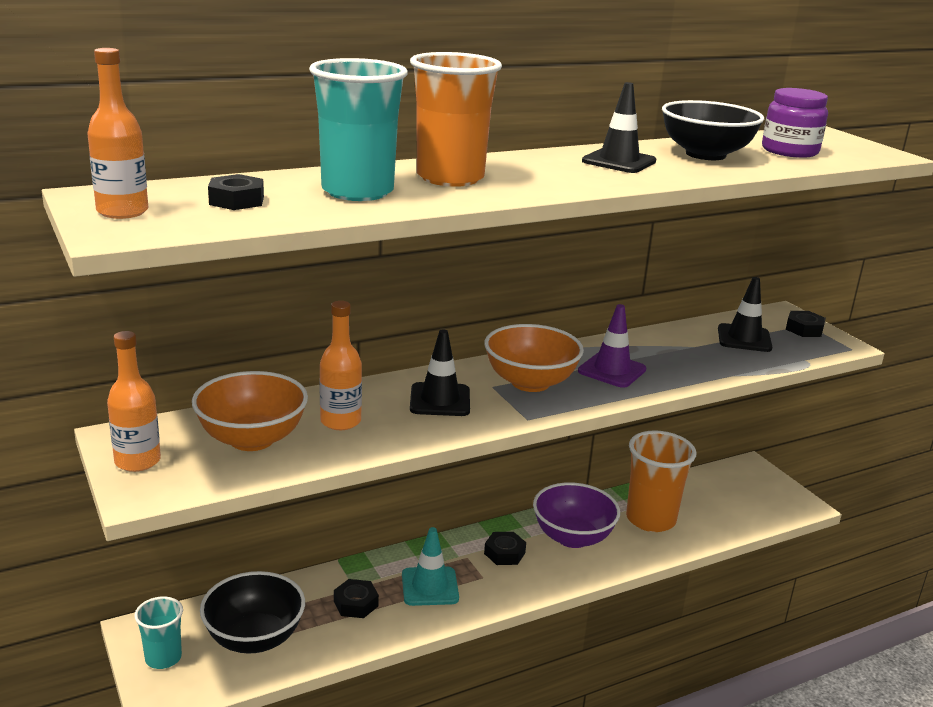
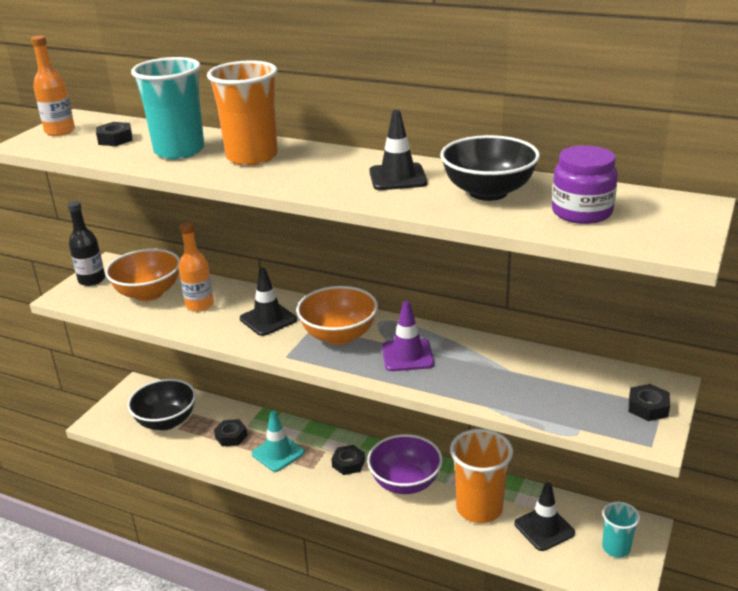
camera: 55 degrees right, 5 degrees up
(137, 461) = (92, 280): orange bottle -> black bottle
(163, 658) = (124, 405): turquoise cup -> turquoise cup (616, 548)
(744, 338) = (569, 386): black traffic cone -> black traffic cone (544, 528)

